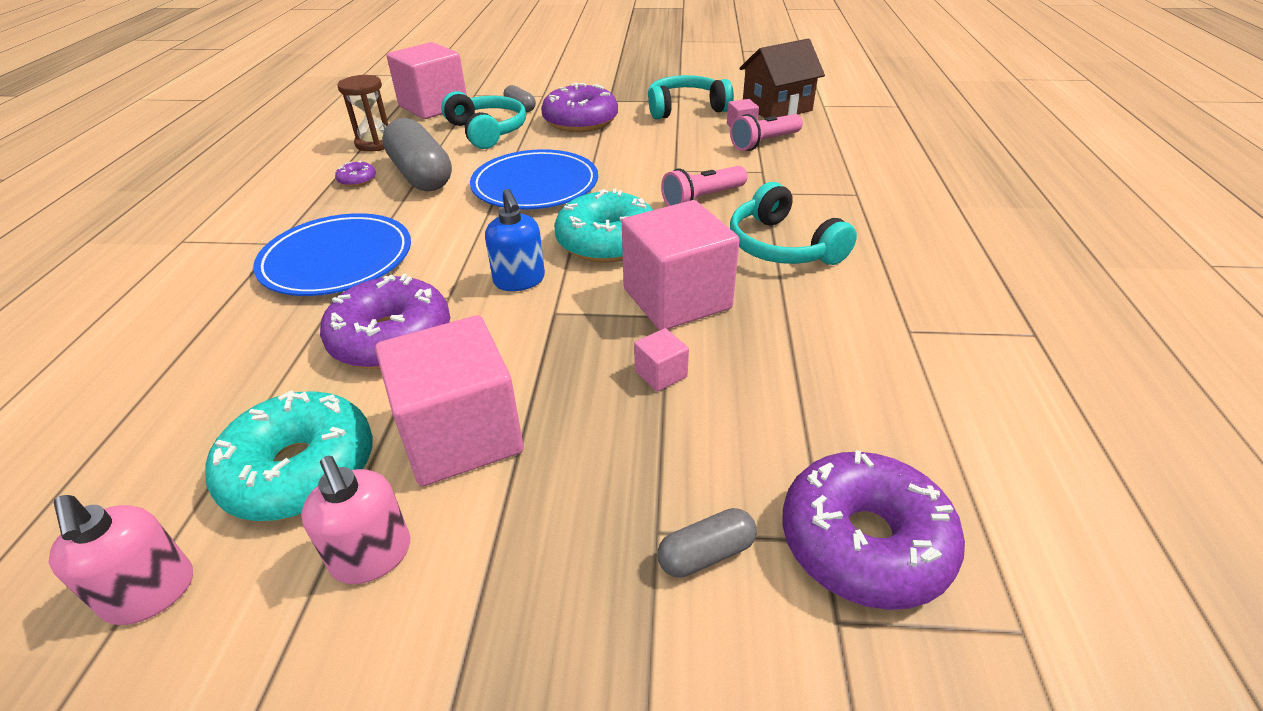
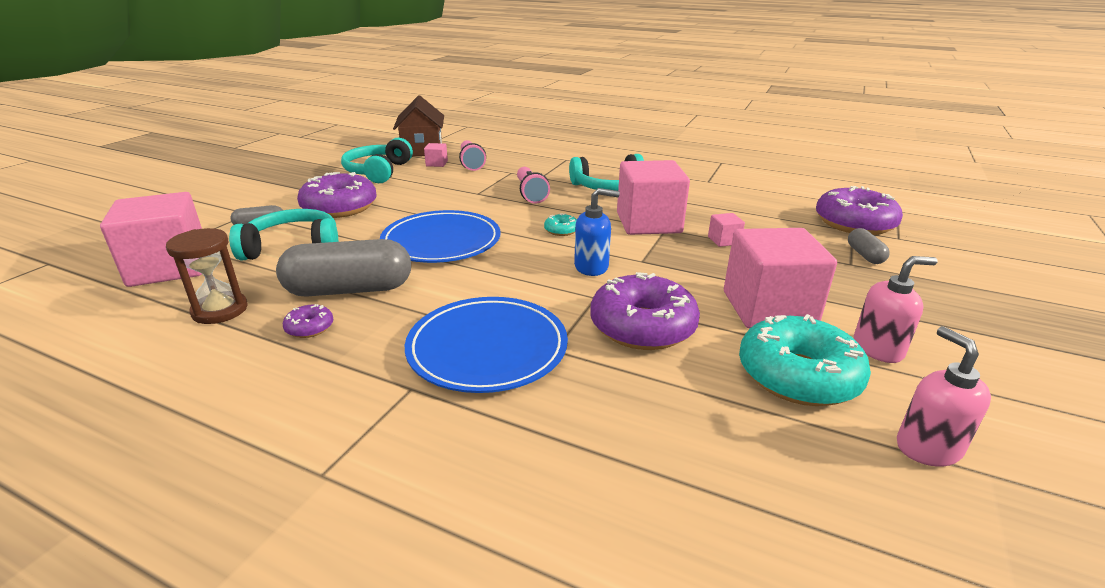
camera: 70 degrees left, 10 degrees down
(151, 594) = (927, 447): pink soap dispenser -> pink soap dispenser turned 90 degrees counterclockwise
(607, 242) = (561, 230): turquoise donut -> turquoise donut, size x0.44

